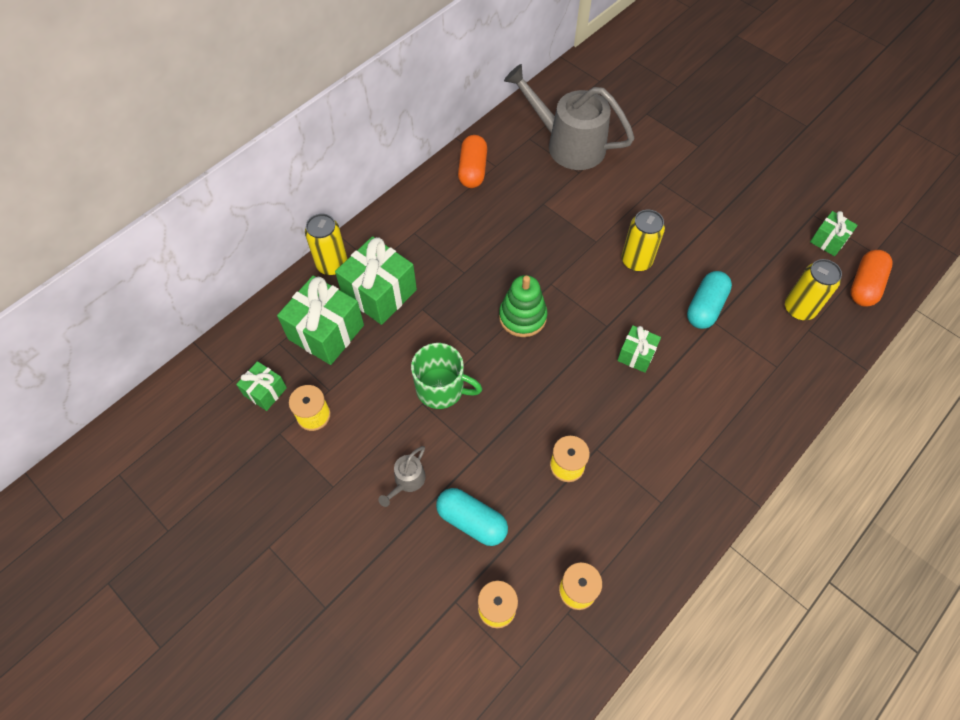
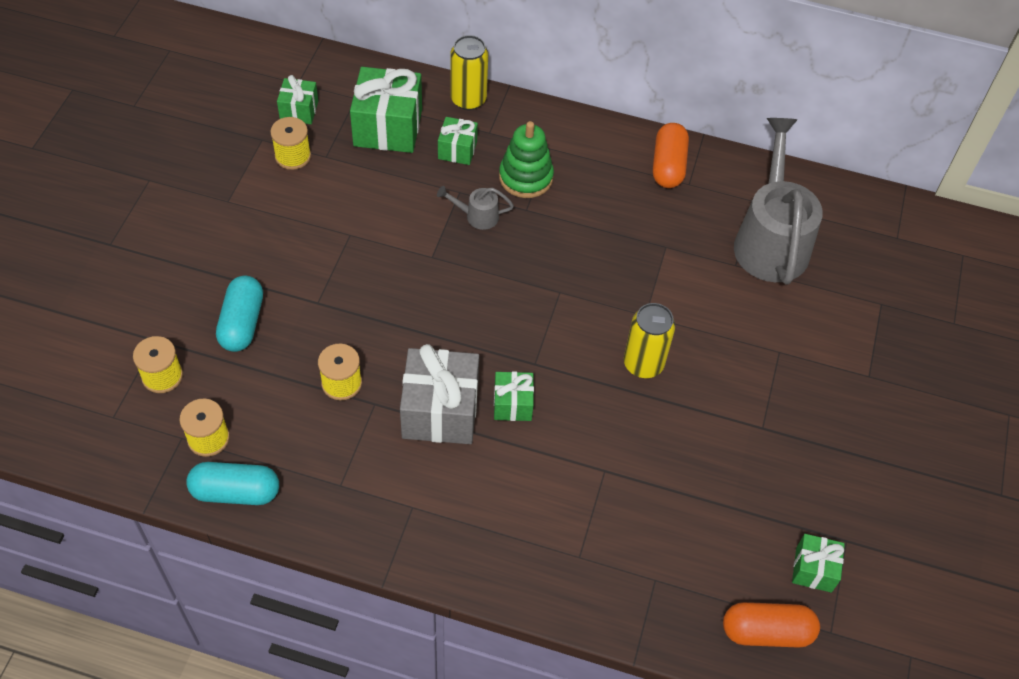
camera: 60 degrees right, 5 degrees down
(379, 293) = (457, 150): green gift -> green gift, size x0.54
(407, 482) = (259, 255): grey watering can -> grey watering can (477, 216)
(441, 388) = (374, 243): green mug -> none
(472, 170) = (668, 166): orange capsule -> orange capsule turned 60 degrees counterclockwise
(522, 317) = (500, 281): green stacking toy -> green stacking toy (526, 177)
(622, 405) = (440, 411): none -> grey gift
(705, 307) = (620, 455): turquoise capsule -> turquoise capsule (235, 492)
(799, 309) = (681, 560): yellow can -> none

